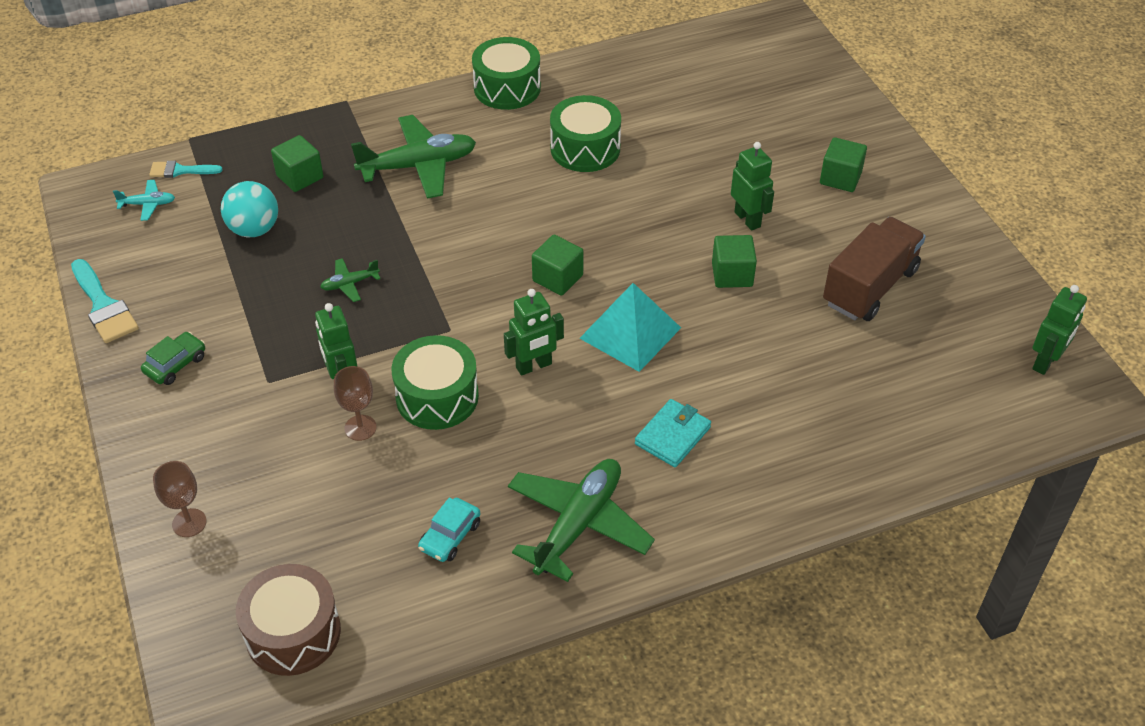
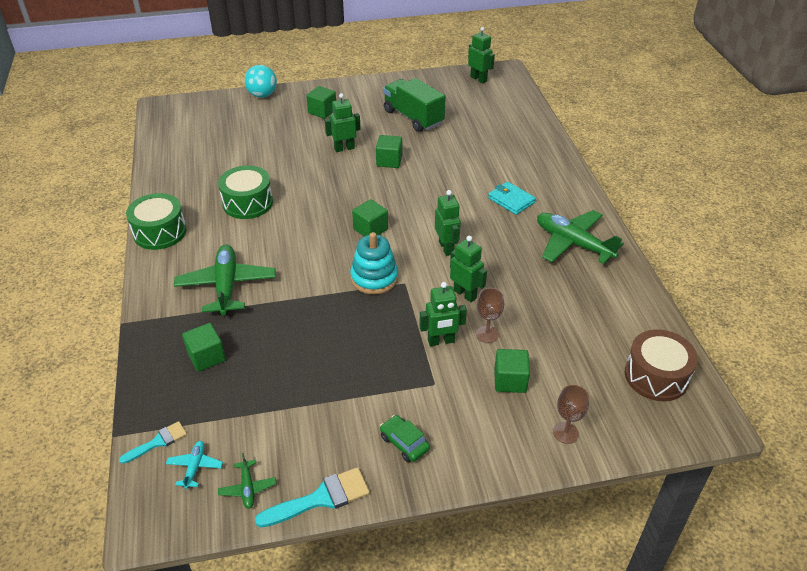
camera: 80 degrees left, 5 degrees down
(180, 171) = (158, 442): turquoise brush -> turquoise brush turned 135 degrees counterclockwise
(254, 229) = (260, 388): turquoise ball -> turquoise ball (262, 95)
(276, 459) = (510, 380): none -> green cube
(349, 284) = (344, 332): green plane -> green plane (247, 488)
(437, 397) = (465, 294): green drum -> green robot
(450, 536) = (580, 297): turquoise car -> none
(455, 297) = (374, 278): none -> turquoise stacking toy
(630, 333) = (427, 205): turquoise pyramid -> none
(870, 287) = (413, 117): brown truck -> green truck

